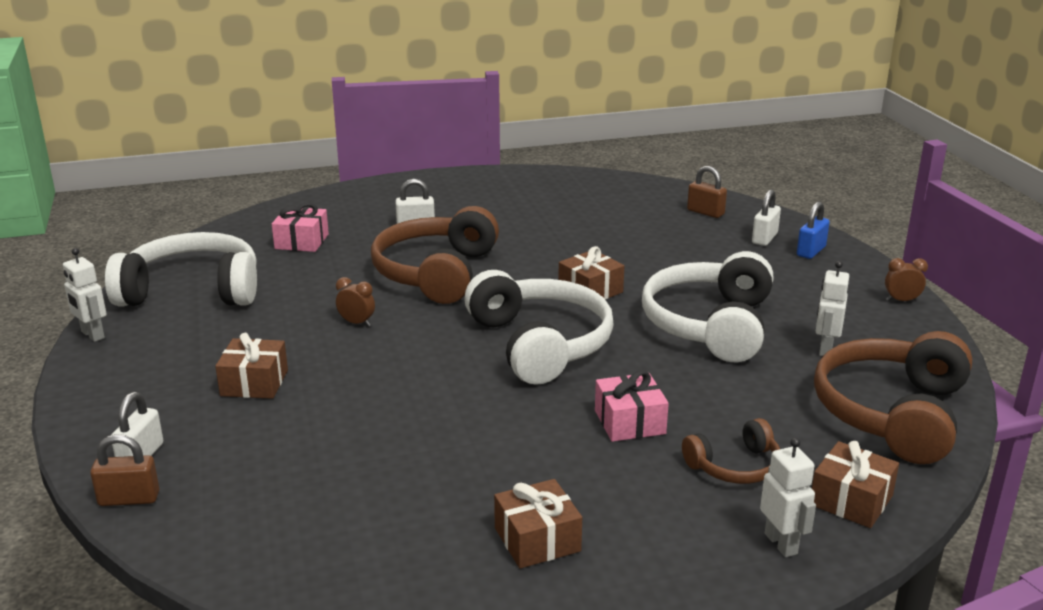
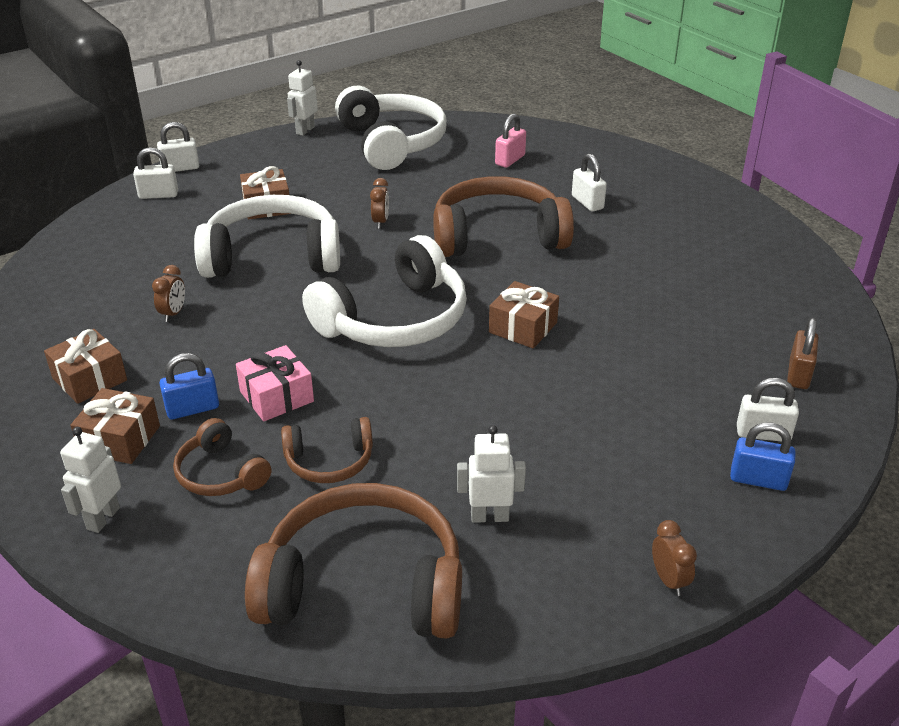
camera: 70 degrees right, 10 degrees up
(84, 433) = (180, 168): none -> white padlock
(129, 499) = (110, 206): brown padlock -> none
(302, 241) = (510, 160): pink gift -> pink padlock
(440, 469) = (173, 313): none -> brown clock
(626, 473) = (192, 409): none -> blue padlock
(711, 325) = (496, 420): white headphones -> white headphones (273, 257)
(736, 407) = (329, 461): none -> brown headphones
(781, 543) = (103, 518): white robot -> white robot turned 150 degrees clockwise
(851, 500) = (182, 561): brown gift -> brown gift (120, 439)

